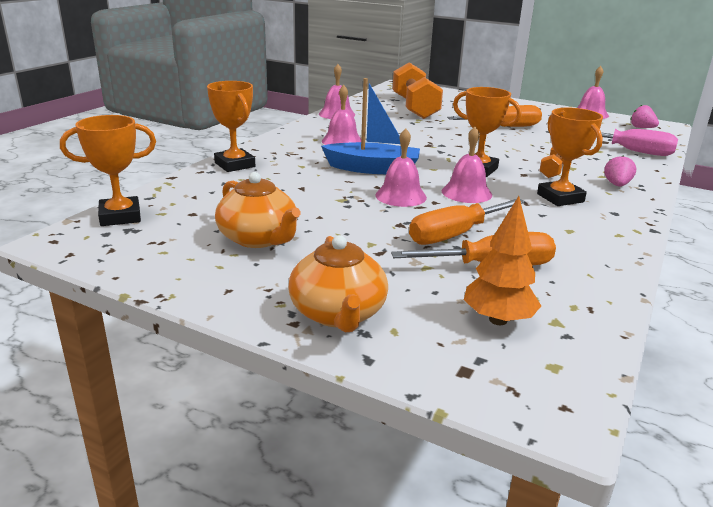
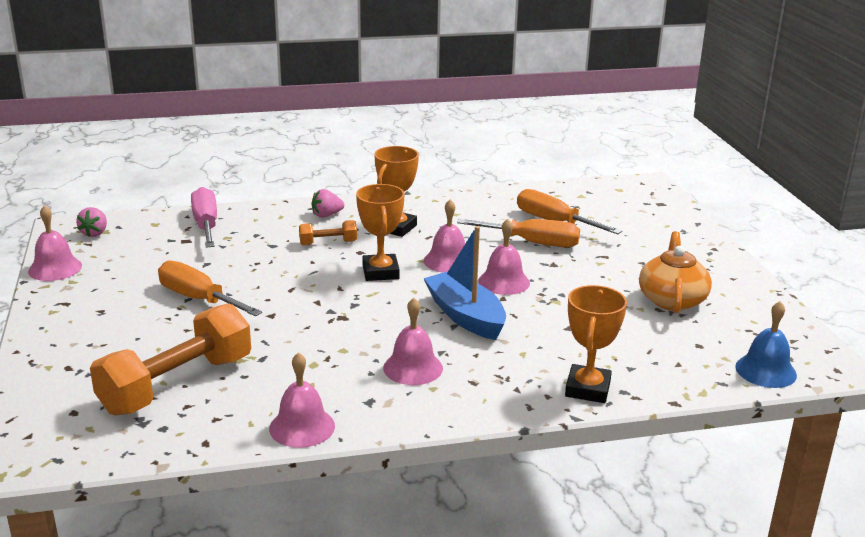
camera: 130 degrees left, 0 degrees up
(120, 216) = (765, 370): orange trophy -> blue bell
(338, 313) = (684, 242): orange teapot -> none
(498, 320) = (607, 207): orange tree -> none

